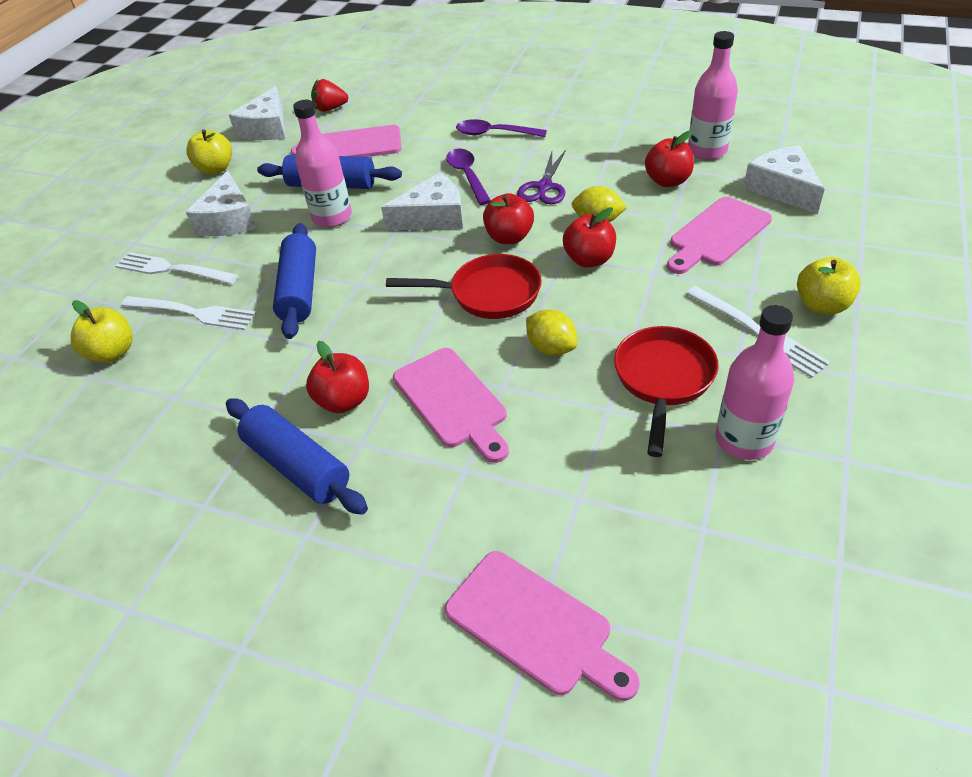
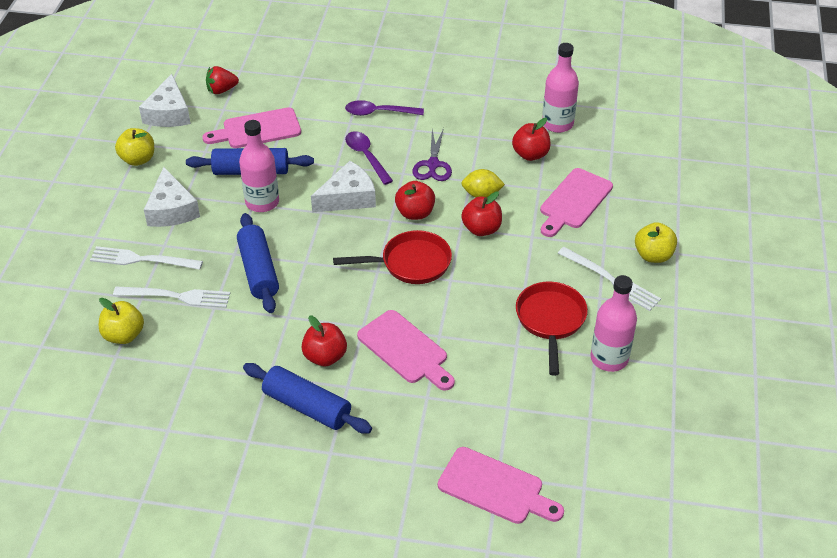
camera: 15 degrees left, 0 degrees up
(551, 348) = (467, 303): yellow lemon -> none
(782, 189) = (618, 158): white cheese -> none

